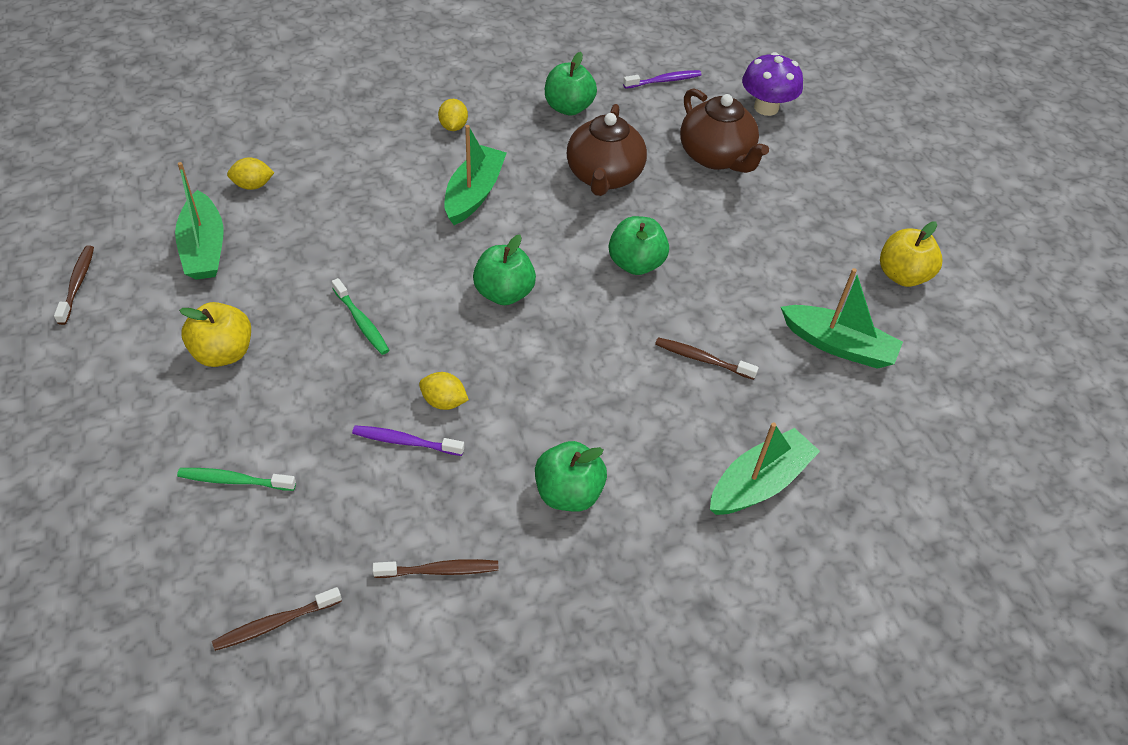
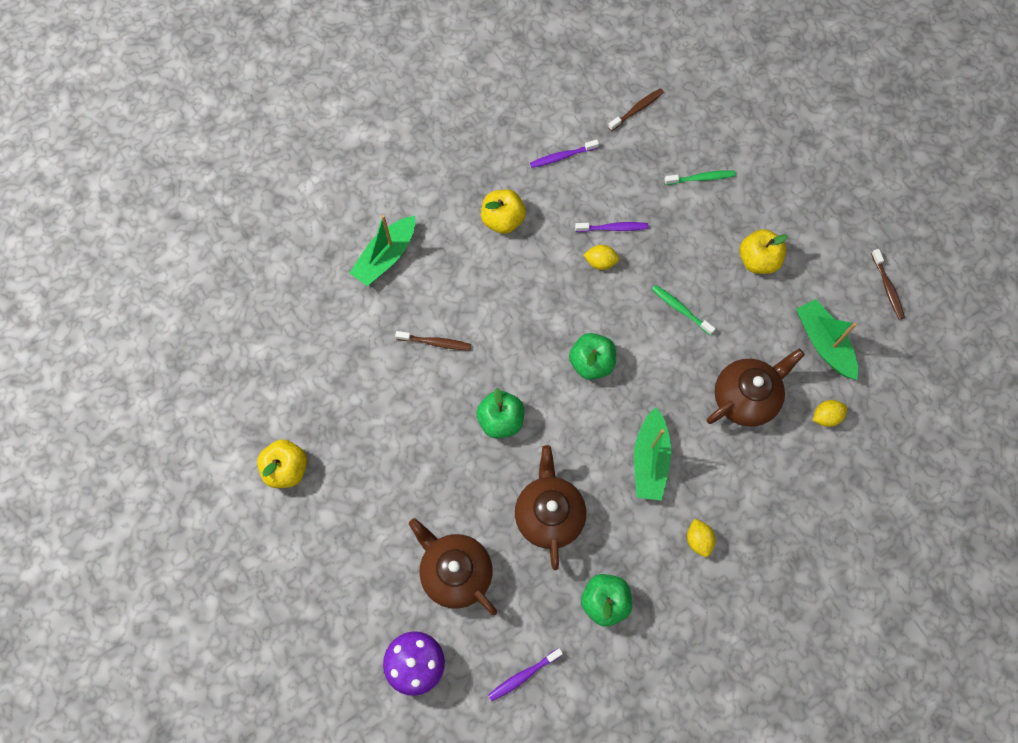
camera: 170 degrees right, 20 degrees up
(333, 221) = (745, 397): none -> brown teapot
(439, 570) = (562, 156): brown toothbrush -> purple toothbrush
(568, 493) = (503, 220): green apple -> yellow apple
(838, 345) = (337, 382): green boat -> none

